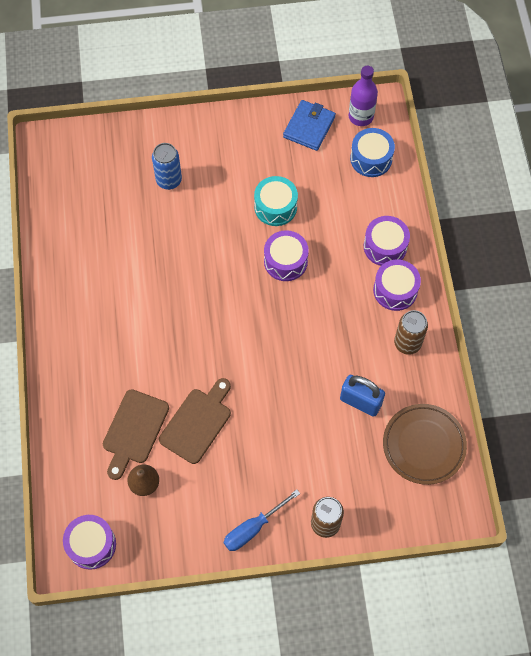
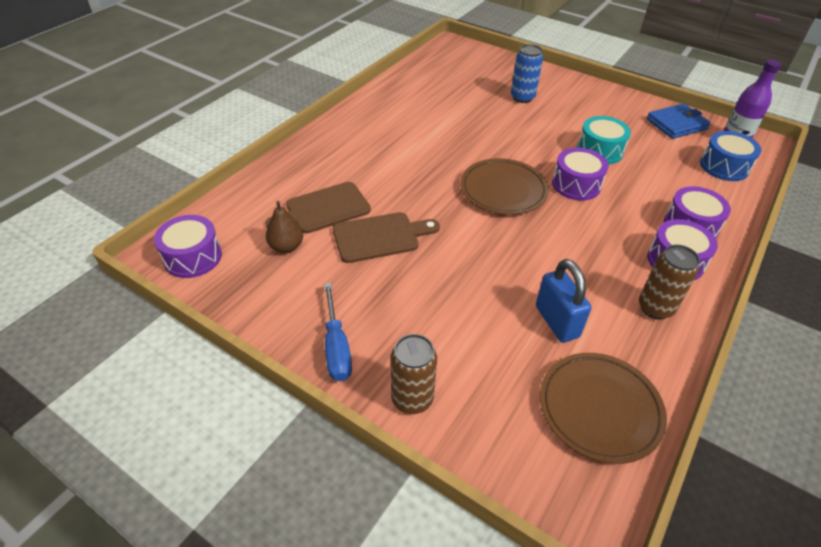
camera: 40 degrees right, 20 degrees down
(241, 308) = (503, 190): none -> brown plate
(253, 528) = (336, 347): blue screwdriver -> blue screwdriver turned 105 degrees counterclockwise

